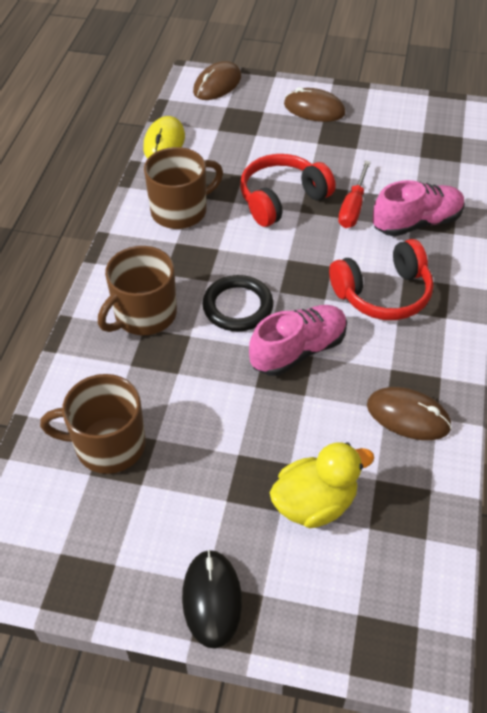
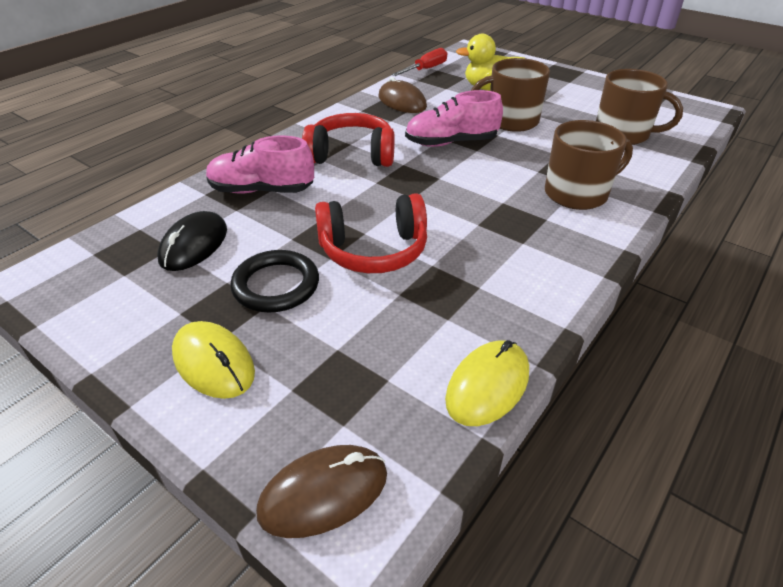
camera: 155 degrees left, 10 degrees down
(180, 210) = (503, 274): brown mug -> brown mug (510, 121)
(212, 599) = (568, 77): black mouse -> black mouse (194, 245)
(238, 306) = (484, 177): black ring -> black ring (276, 285)
(314, 109) = (213, 363): brown mouse -> yellow mouse
(353, 207) = (306, 220): red screwdriver -> red screwdriver (425, 69)

